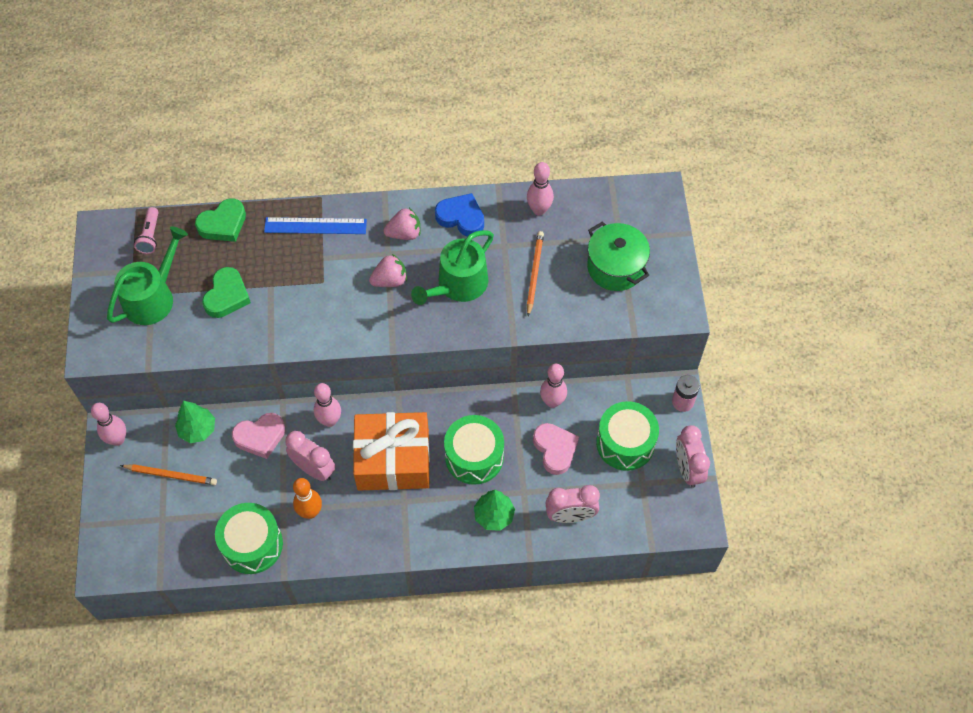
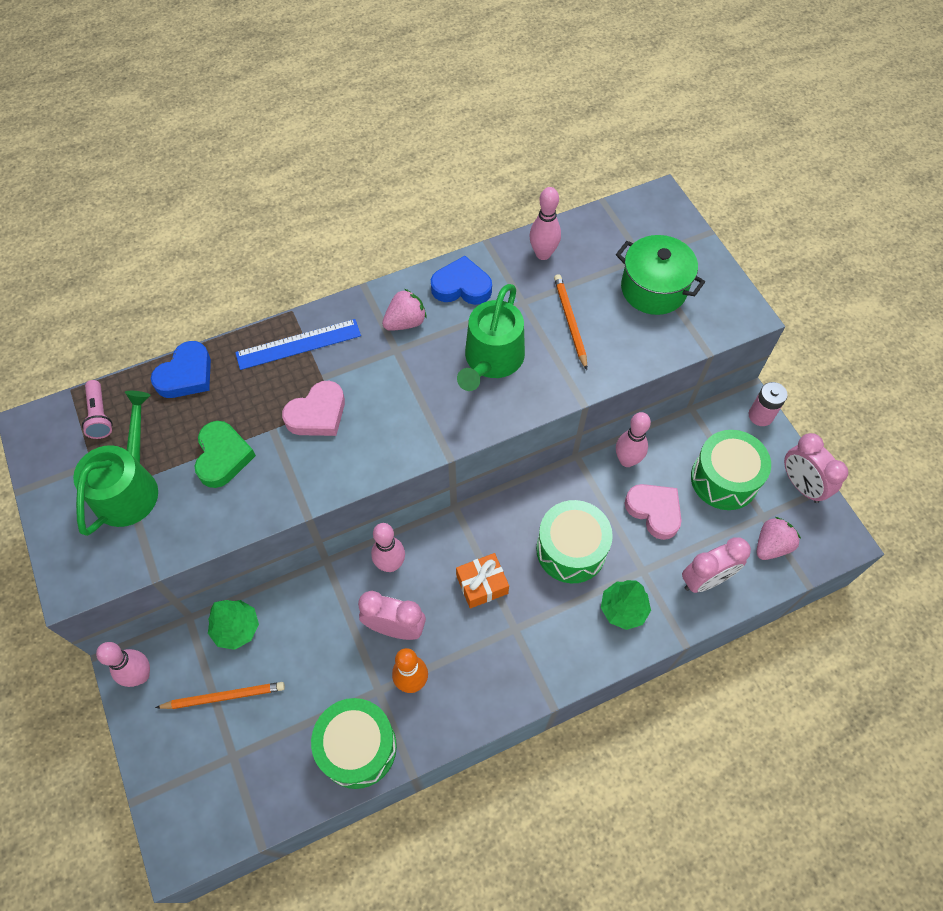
camera: 20 degrees left, 0 degrees up
(223, 224) = (186, 375): green heart -> blue heart
(260, 437) = (316, 611): pink heart -> pink heart (317, 414)
(390, 280) = (411, 379): pink strawberry -> pink strawberry (771, 545)
(393, 459) = (482, 584): orange gift -> orange gift, size x0.48

